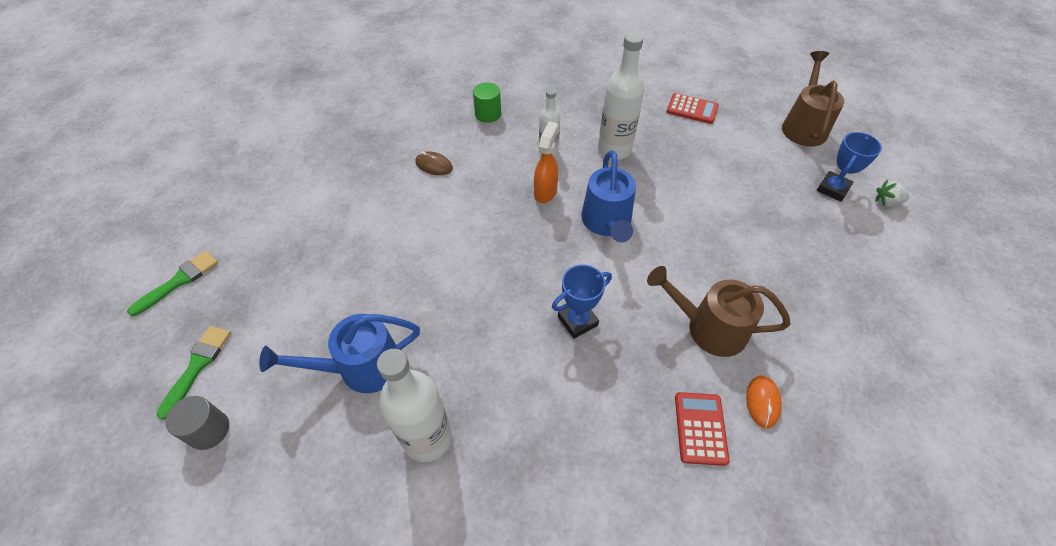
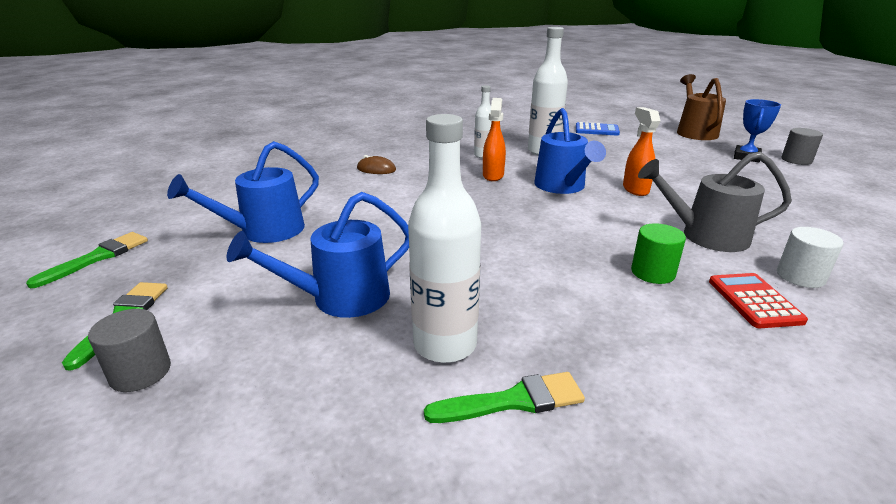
camera: 10 degrees left, 25 degrees down
(314, 261) = (264, 231): none -> blue watering can
(458, 507) = (513, 401): none -> green brush
(488, 114) = (417, 142): green cylinder -> green cylinder (652, 272)
(577, 321) = (572, 244): blue trophy -> none
(678, 238) = (635, 189): none -> orange spray bottle
(692, 109) = (596, 130): red calculator -> blue calculator
(708, 328) = (705, 236): brown watering can -> grey watering can
(762, 402) = (800, 276): orange mouse -> white cylinder
(886, 202) = (796, 160): white strawberry -> grey cylinder

